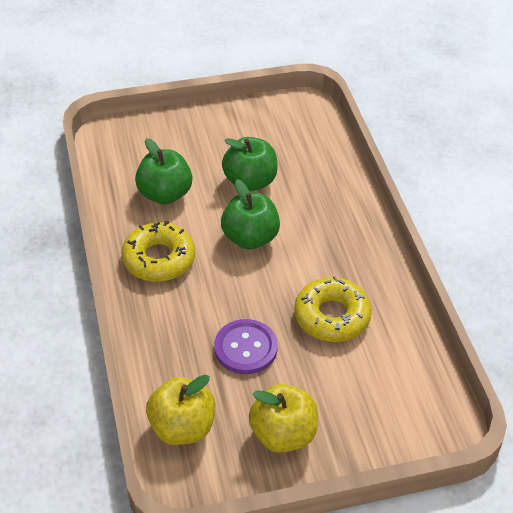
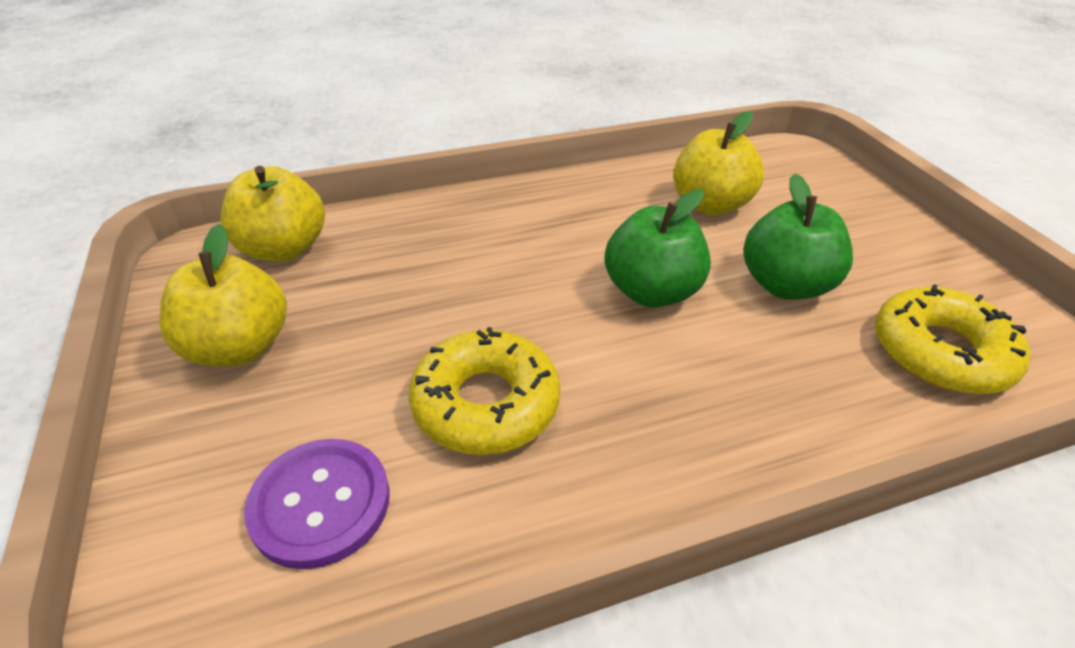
camera: 85 degrees right, 5 degrees down
(159, 259) = (580, 209): yellow donut -> yellow donut (940, 353)
(165, 194) = (709, 205): green apple -> yellow apple
(245, 348) = (416, 299): purple button -> purple button (320, 503)

